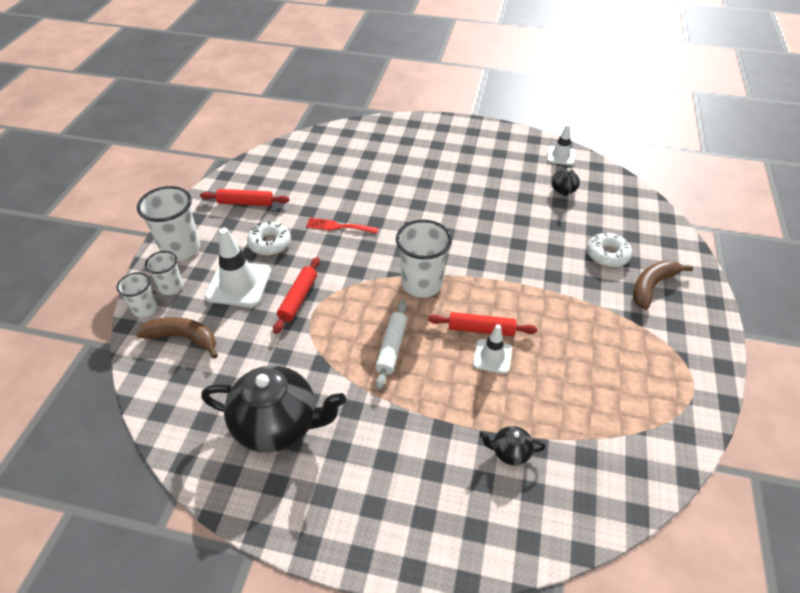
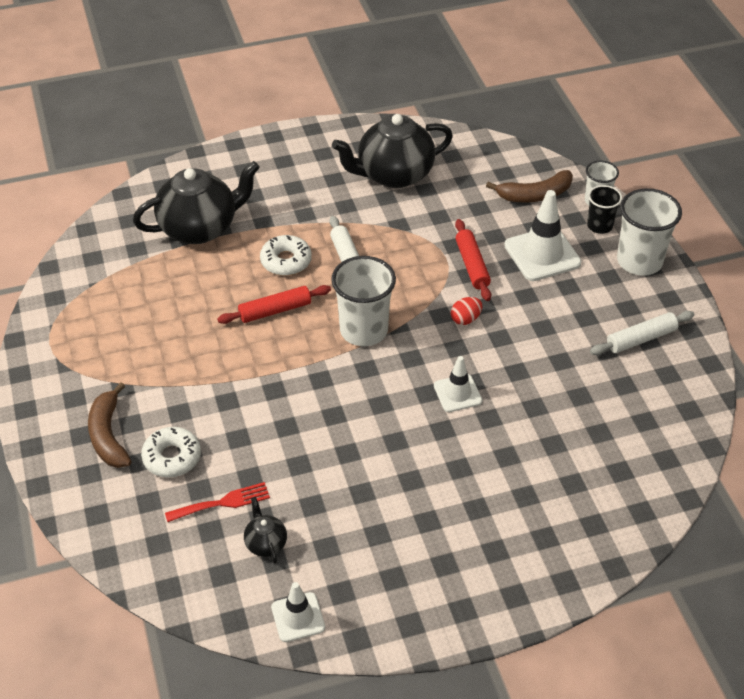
camera: 150 degrees right, 0 degrees up
(171, 287) = (599, 226): white cup -> black cup
(246, 203) = (641, 339): red rolling pin -> white rolling pin
(270, 243) = (559, 305): white donut -> white donut (286, 261)
(338, 226) = (508, 356): red fork -> red fork (223, 503)
(342, 261) = (465, 319): none -> red egg
(492, 356) = (251, 291): white traffic cone -> white traffic cone (457, 393)
(510, 452) = (200, 228): black teapot -> black teapot, size x2.28
(652, 286) = (108, 435): brown banana -> brown banana turned 150 degrees clockwise

